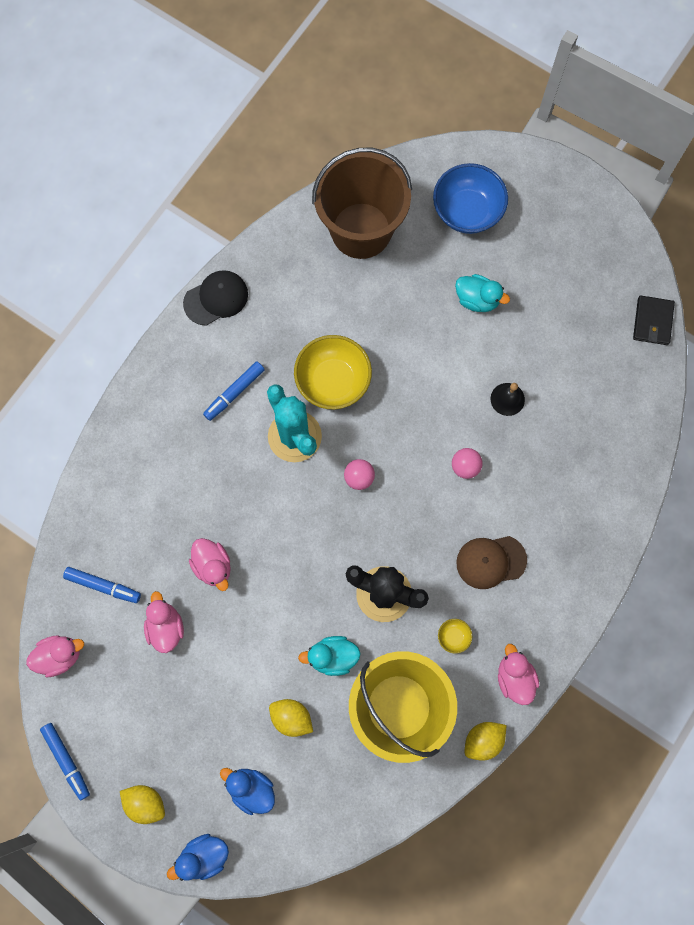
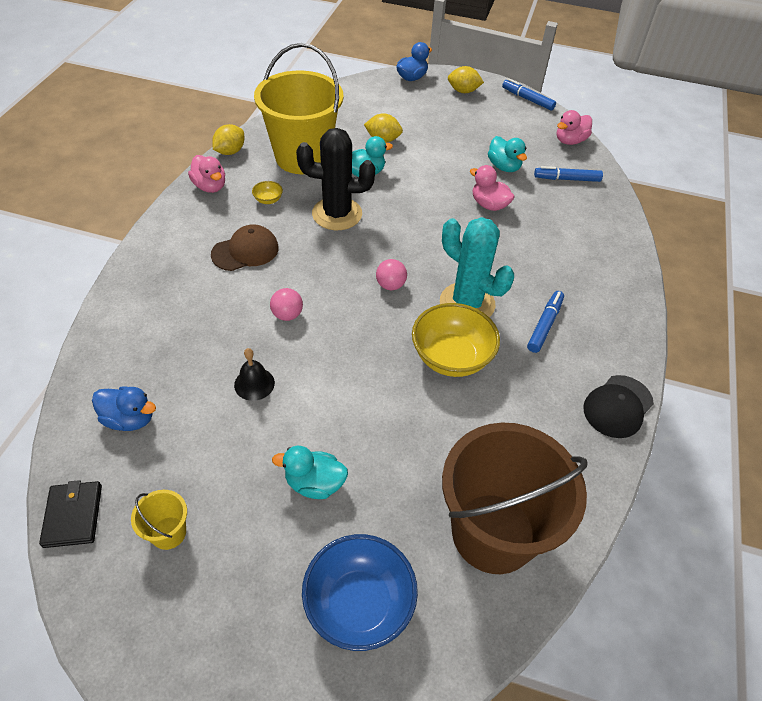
camera: 160 degrees right, 25 degrees down
(165, 627) = (504, 167): pink duck -> turquoise duck
(251, 789) = (395, 106): blue duck -> blue duck (129, 419)
(586, 291) = (168, 533): none -> yellow bucket

